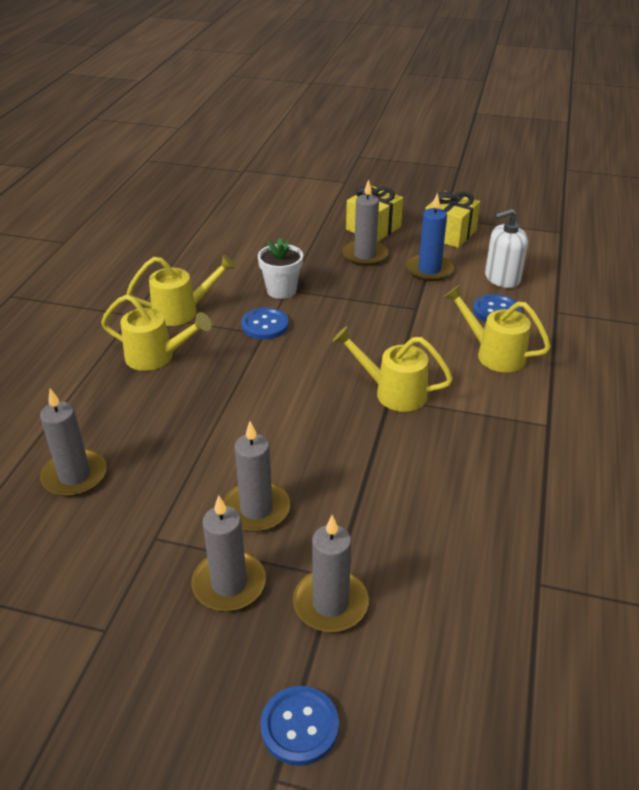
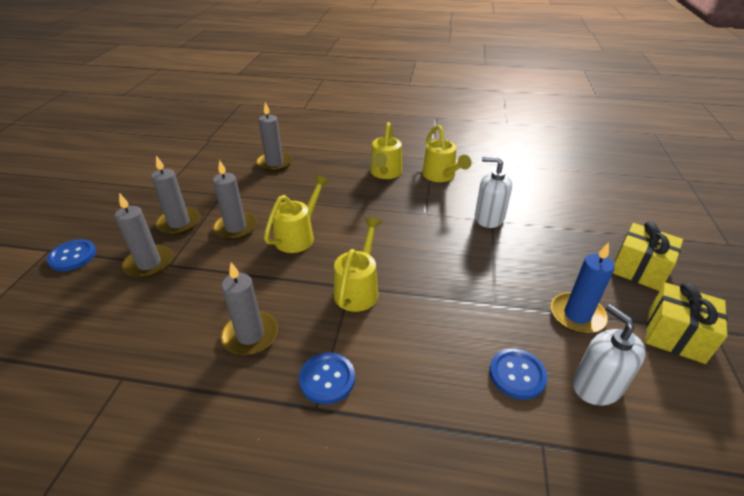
camera: 85 degrees right, 0 degrees up
(265, 325) = (436, 214): blue button -> blue button (327, 379)
(281, 290) = (489, 218): white flower pot -> white soap dispenser
(365, 255) = (578, 265): grey candle -> grey candle (250, 335)
(494, 354) = (431, 367): yellow watering can -> yellow watering can (298, 236)

